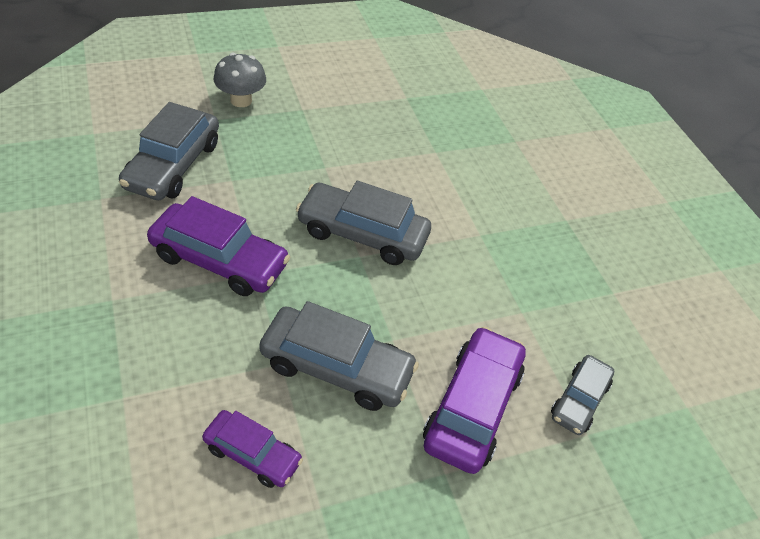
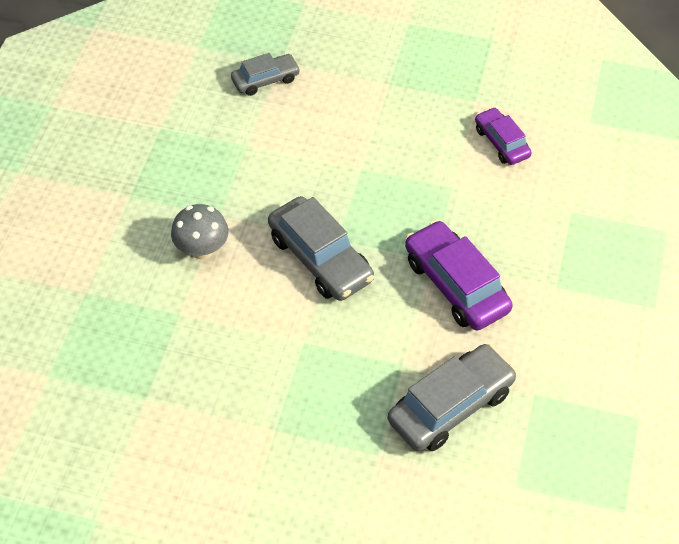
camera: 140 degrees left, 5 degrees up
(241, 100) = (335, 472): grey mushroom -> grey mushroom (202, 249)
(336, 368) = (415, 167): grey car -> none
(472, 407) = (341, 106): purple car -> none

